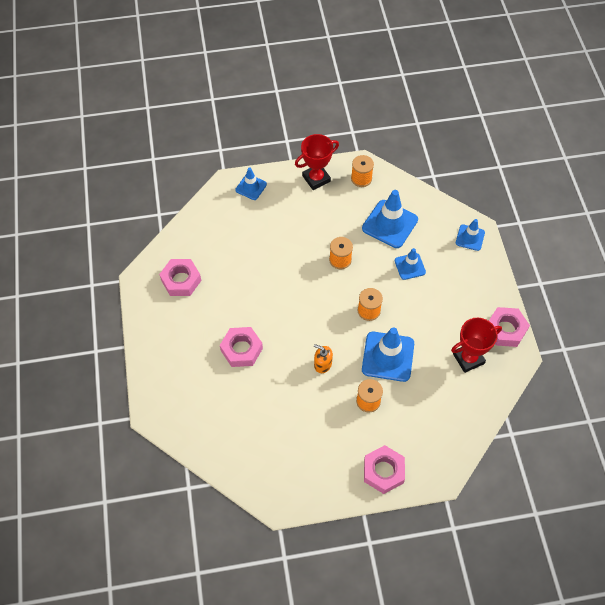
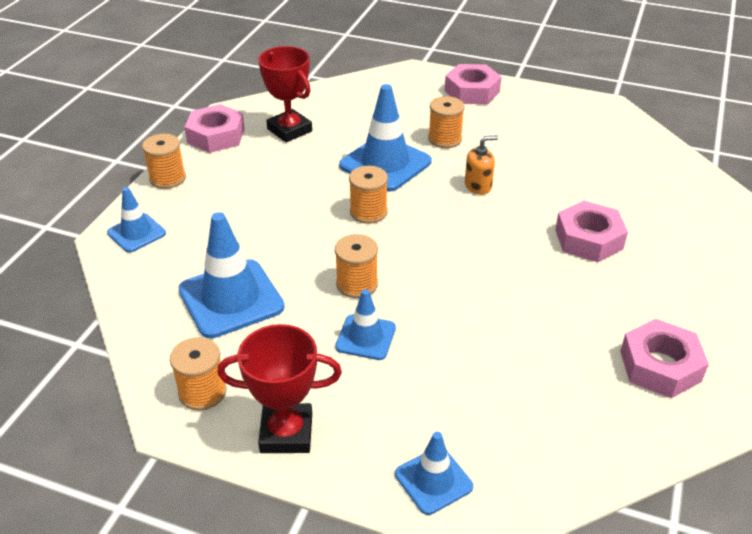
camera: 150 degrees left, 20 degrees down
(322, 364) = (478, 186): orange soap dispenser -> orange soap dispenser turned 75 degrees counterclockwise
(410, 266) = (260, 235): blue traffic cone -> blue traffic cone (365, 337)
(468, 358) = (289, 130): red trophy -> red trophy turned 45 degrees clockwise
(495, 281) = (167, 178): none -> orange spool

